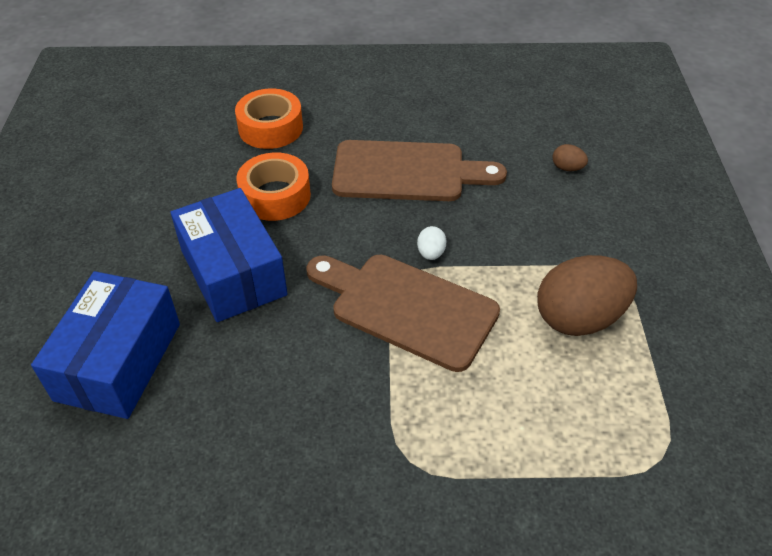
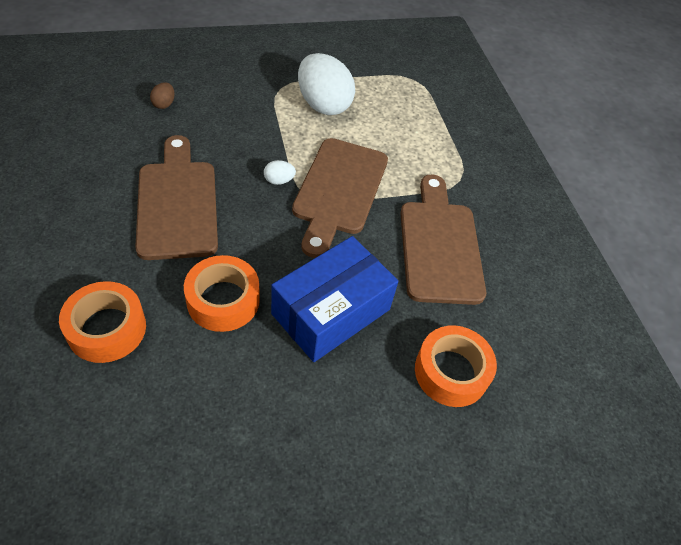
camera: 110 degrees left, 5 degrees up
(118, 361) = (451, 372): blue box -> orange tape
(292, 398) = (439, 245): none -> brown cutting board
(579, 318) = (323, 105): brown egg -> white egg

